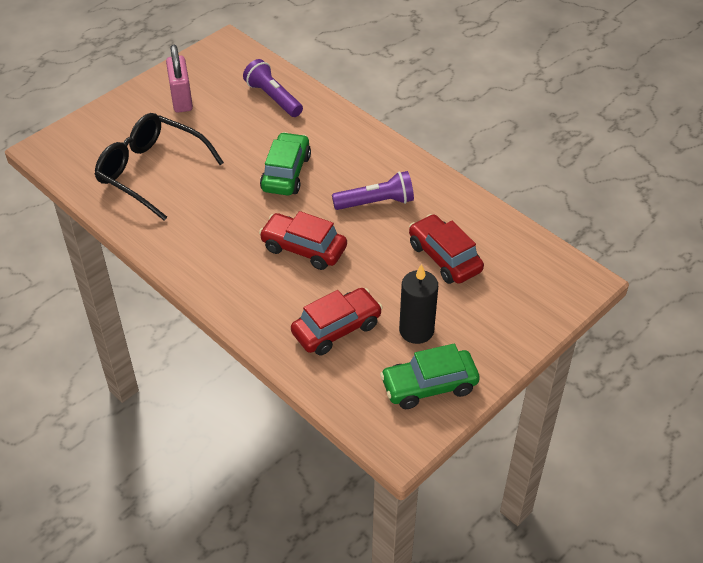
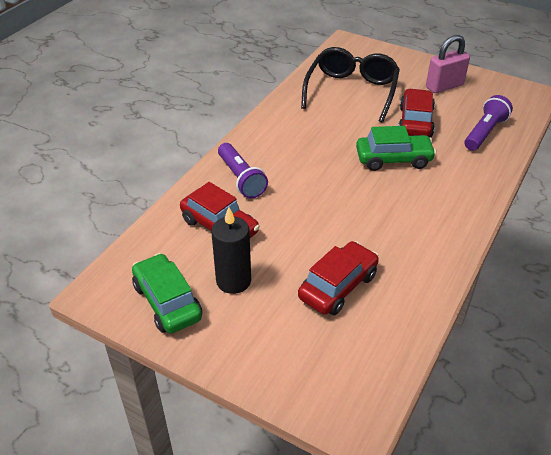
camera: 75 degrees right, 5 degrees down
(303, 248) = (306, 188): red car -> red car (415, 122)
(376, 202) = (388, 223): purple flashlight -> purple flashlight (241, 178)

